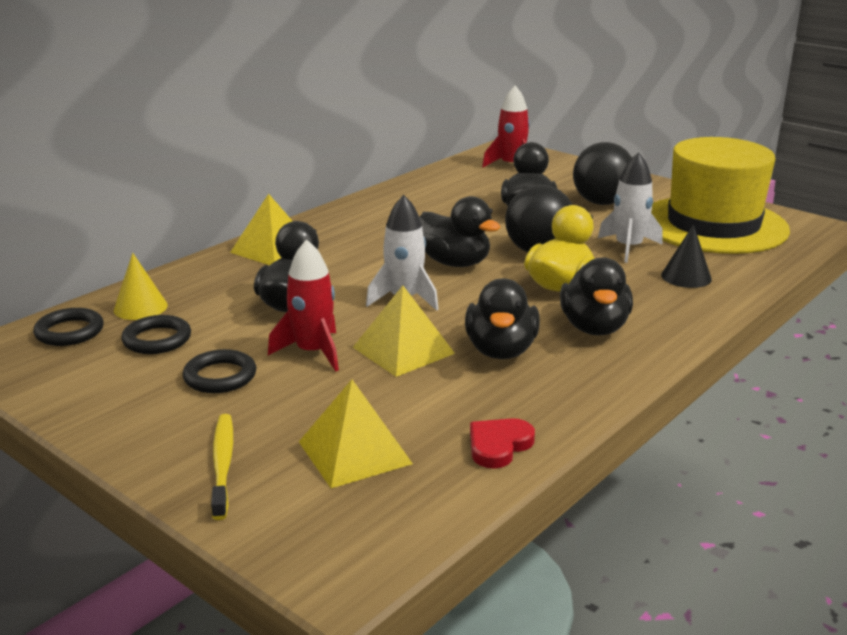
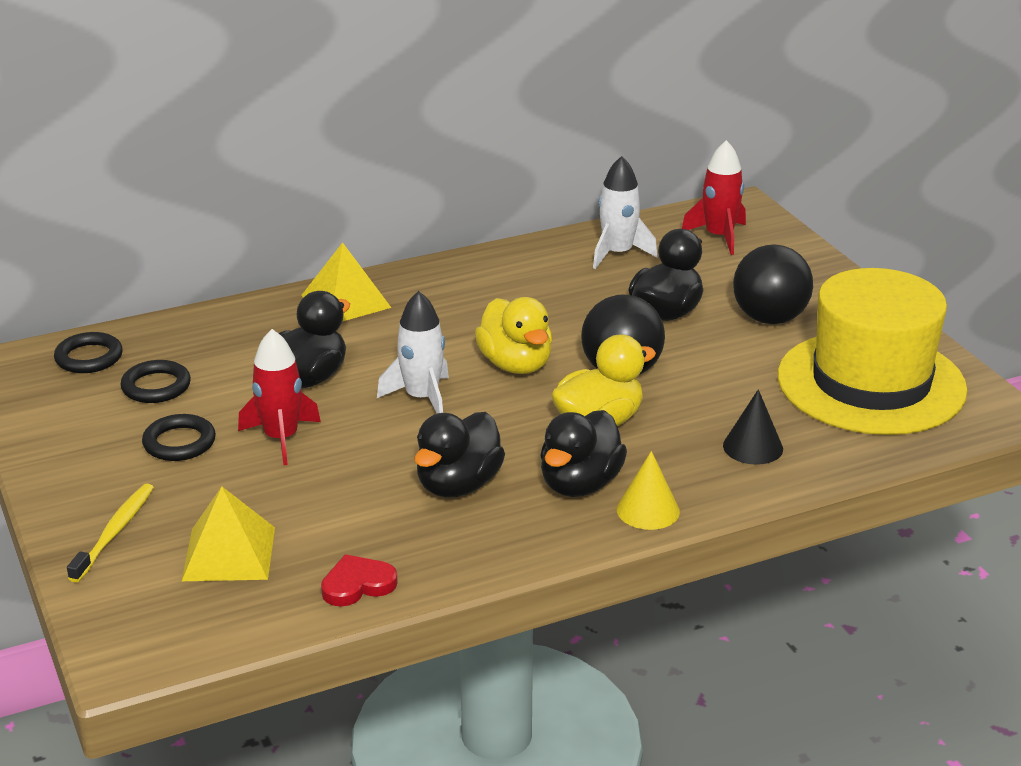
camera: 25 degrees right, 5 degrees up
(140, 307) = (168, 345): yellow cone -> yellow cone (648, 510)
(403, 350) = (365, 459): yellow pyramid -> none
(455, 263) = (516, 365): black duck -> yellow duck
(628, 248) = (730, 391): white rocket -> white rocket (618, 254)

